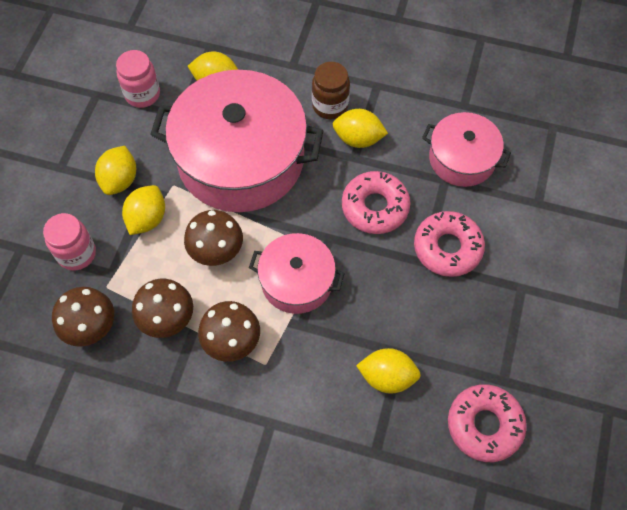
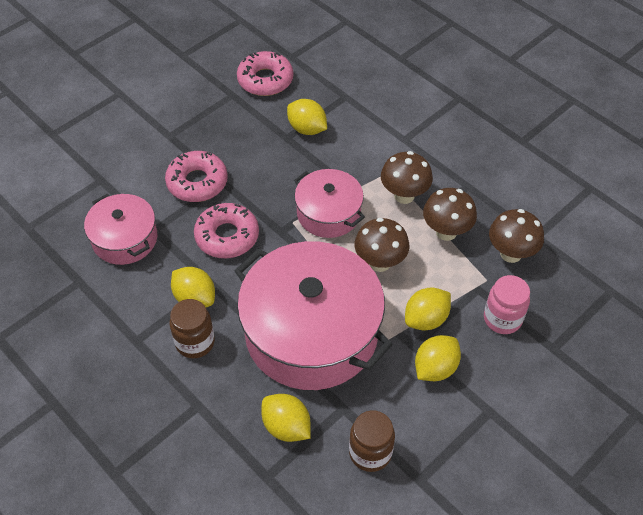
camera: 150 degrees left, 10 degrees down
(142, 94) = (370, 452): pink jar -> brown jar

